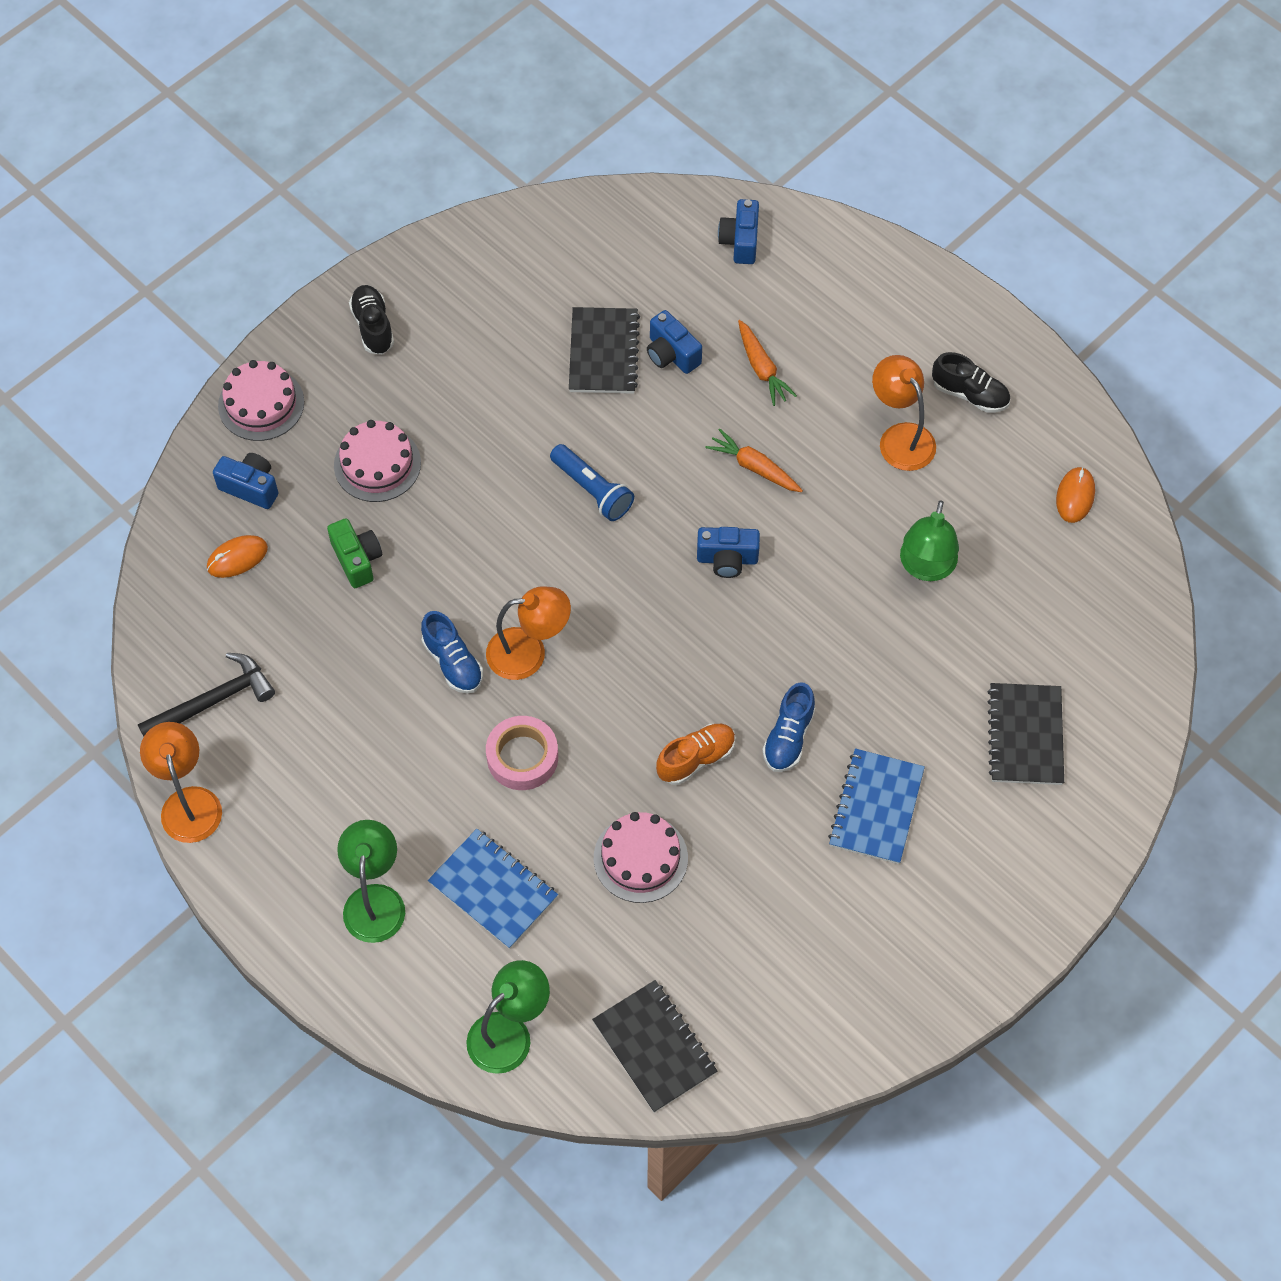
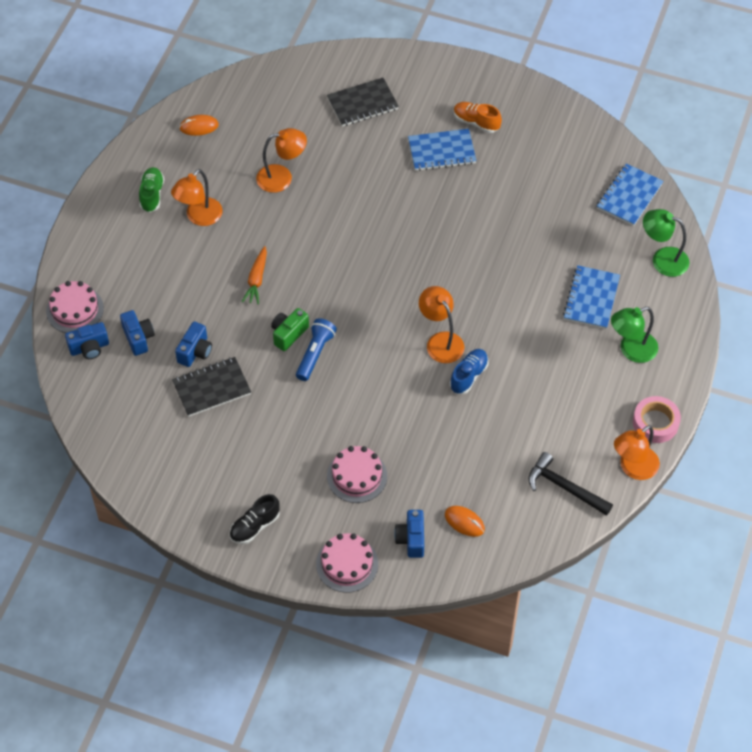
camera: 115 degrees left, 5 degrees down
(357, 560) = (429, 456): green camera -> green camera (289, 334)
(522, 757) = (507, 317): pink tape -> pink tape (655, 423)
(640, 858) = (532, 241): pink cake -> pink cake (75, 309)
(654, 1047) = (629, 196): black notebook -> blue notebook
(696, 759) = (460, 238): orange shoe -> orange shoe (476, 122)
(727, 559) = (326, 270): blue camera -> blue camera (138, 338)
(762, 368) = (183, 301): orange carrot -> none
(788, 737) = (423, 202): blue shoe -> none
(926, 568) = (282, 177): green lamp -> orange lamp
(970, 394) = (152, 194): black shoe -> green shoe

